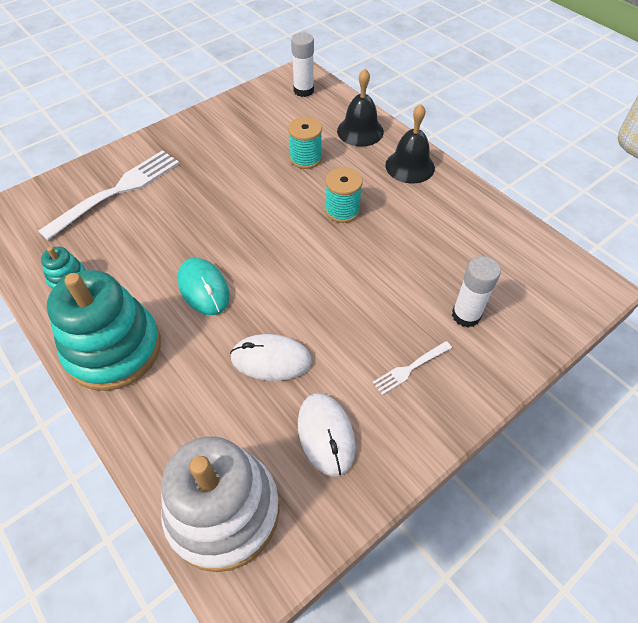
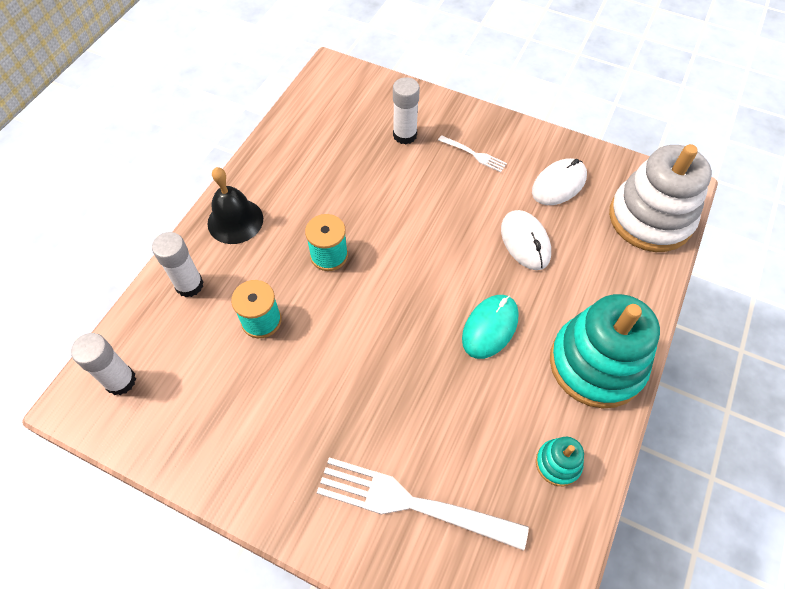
camera: 115 degrees left, 5 degrees up
(360, 131) = (189, 285): black bell -> white glue stick

